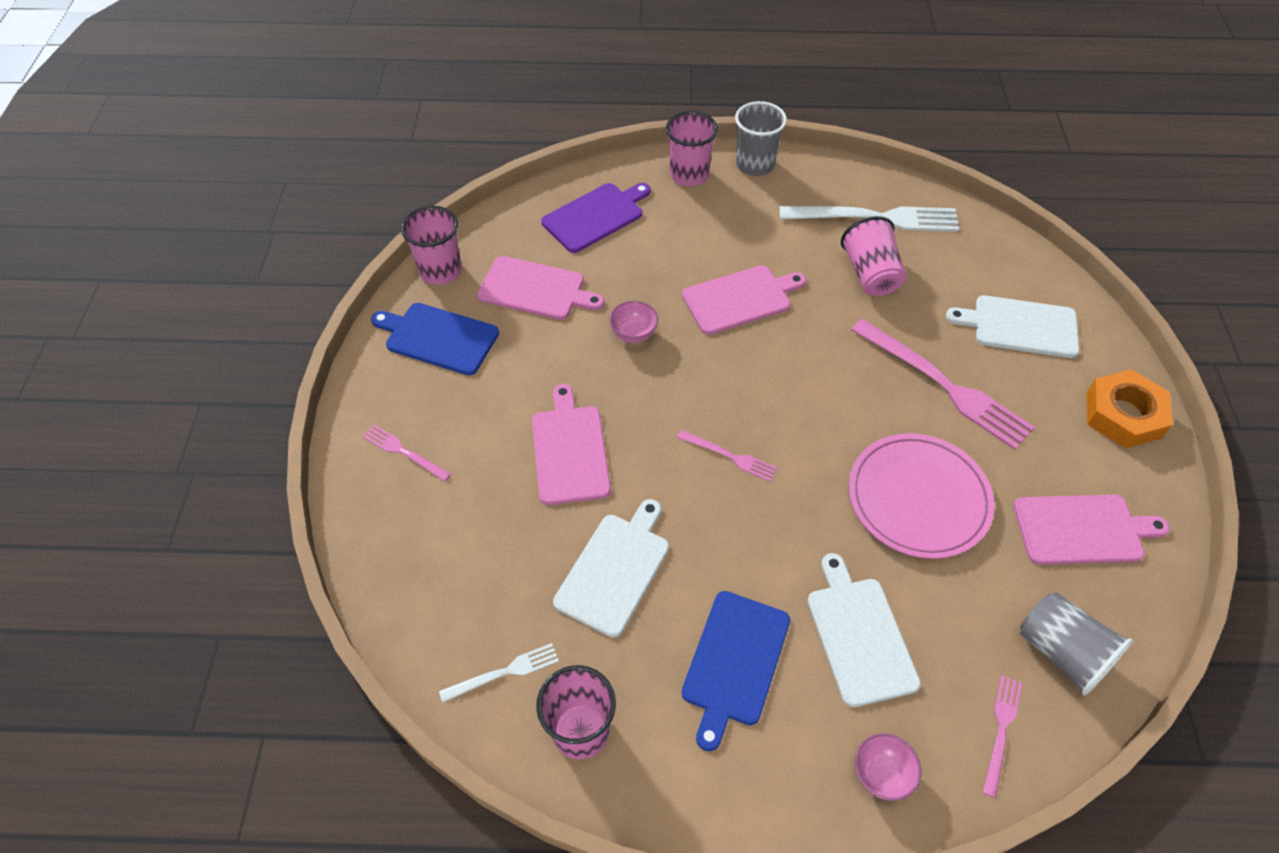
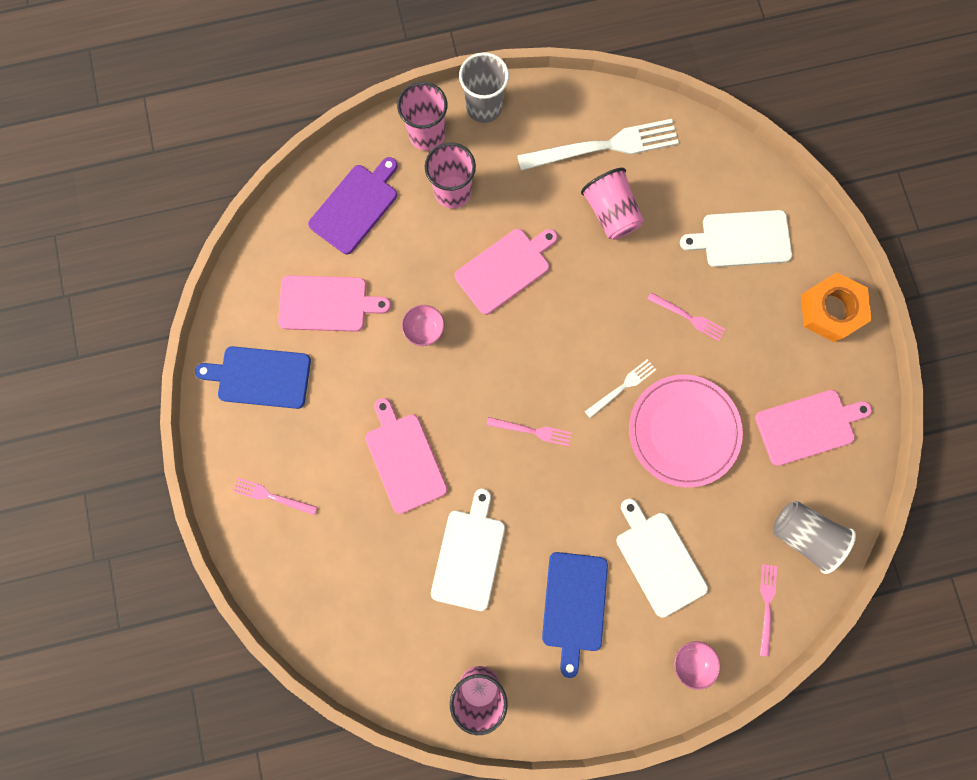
camera: 15 degrees left, 25 degrees up
(440, 271) = (237, 304): pink cup -> pink cup (453, 192)
(504, 672) = (412, 659): white fork -> white fork (622, 387)
(944, 385) = (688, 317): pink fork -> pink fork, size x0.49

